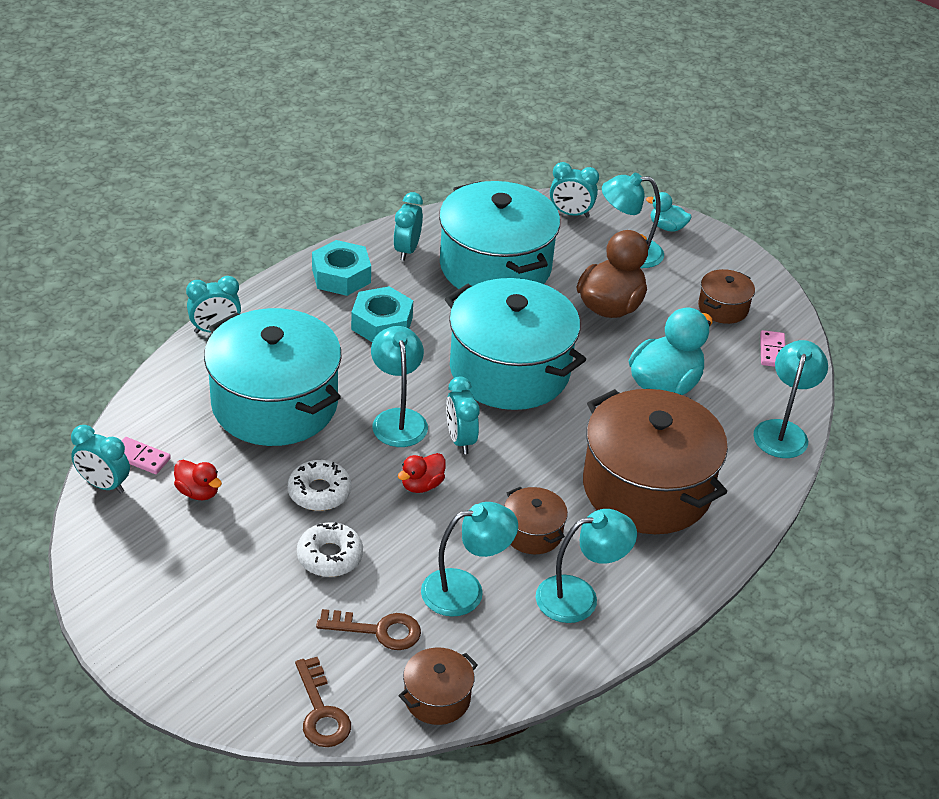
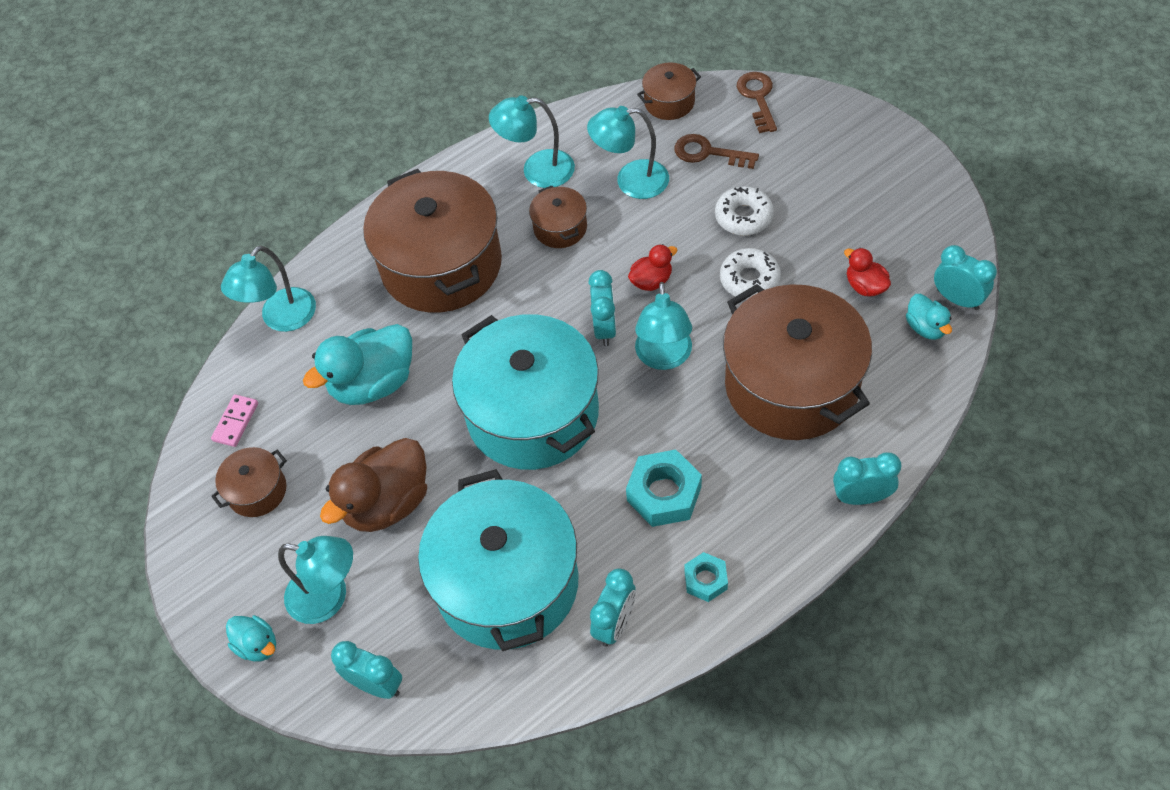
camera: 160 degrees left, 15 degrees up
(140, 458) = (925, 327): pink domino -> turquoise duck
(275, 404) = (791, 385): turquoise pot -> brown pot
(341, 276) = (705, 580): turquoise nut -> turquoise nut, size x0.59

